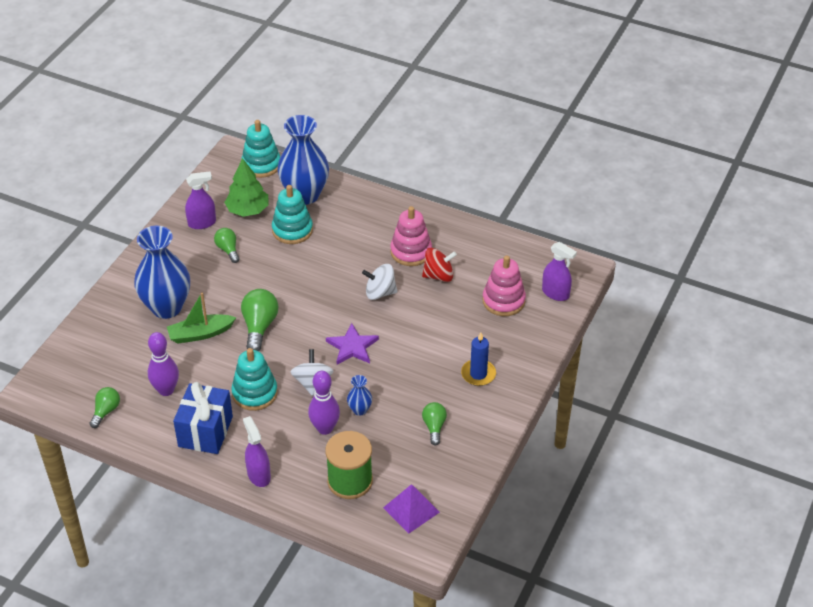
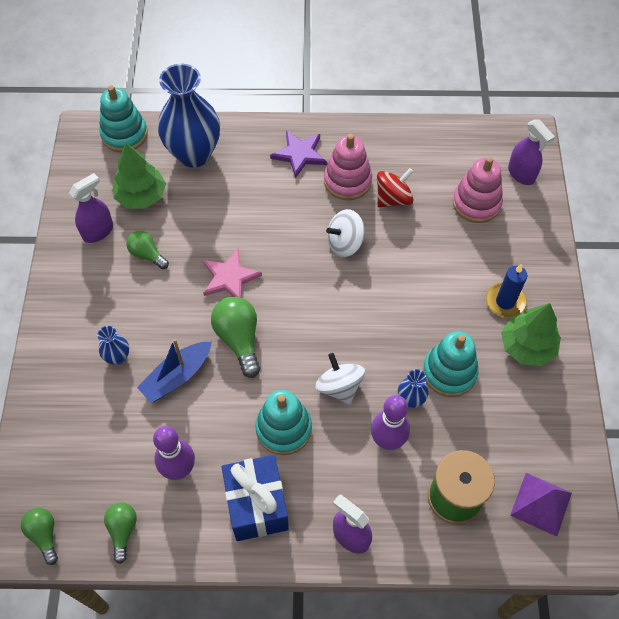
camera: 25 degrees left, 15 degrees up
(166, 307) = (118, 357): blue vase -> blue vase, size x0.43
(200, 334) = (177, 376): green boat -> blue boat
(278, 285) = (230, 277): none -> pink star
(292, 230) = (205, 202): turquoise stacking toy -> turquoise stacking toy (449, 372)
(352, 347) = (355, 322): purple star -> purple star (299, 154)
(434, 427) = (501, 387): green light bulb -> green light bulb (44, 535)
(474, 409) = (527, 346): none -> green tree
(555, 293) = (521, 174): purple spray bottle -> purple spray bottle turned 45 degrees clockwise

